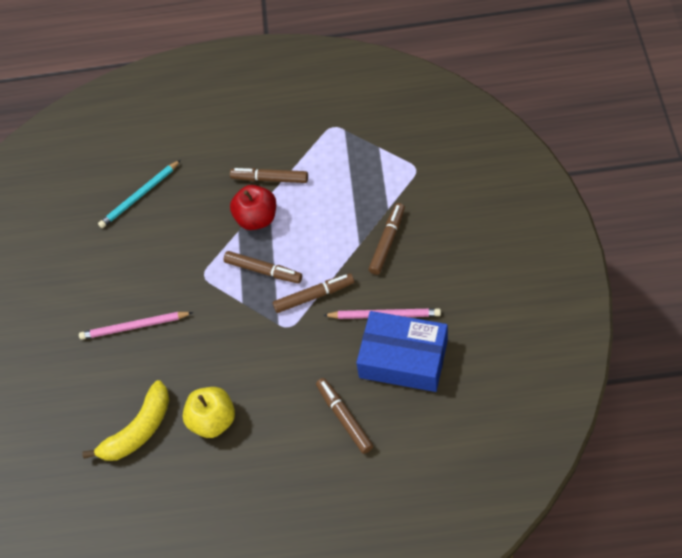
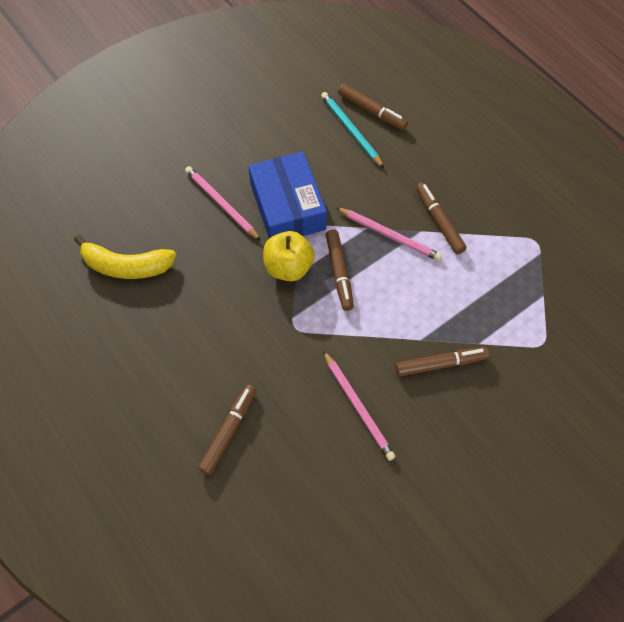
camera: 50 degrees right, 5 degrees up
(140, 196) = (351, 130): turquoise pencil -> turquoise pencil turned 45 degrees clockwise
(213, 421) = (166, 319): yellow apple -> yellow apple (288, 267)
(257, 219) = (390, 235): red apple -> pink pencil
(314, 296) = (339, 331): brown marker -> brown marker (372, 111)
(403, 359) = (321, 451): blue box -> blue box (287, 207)

